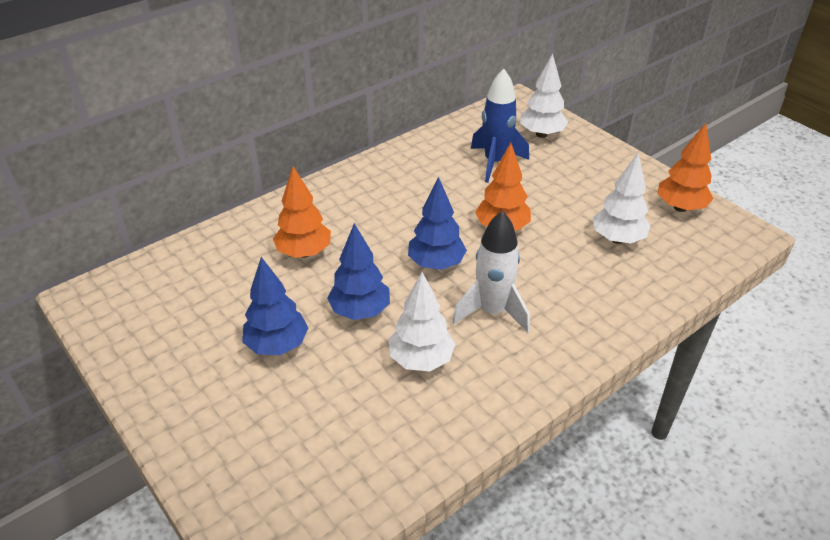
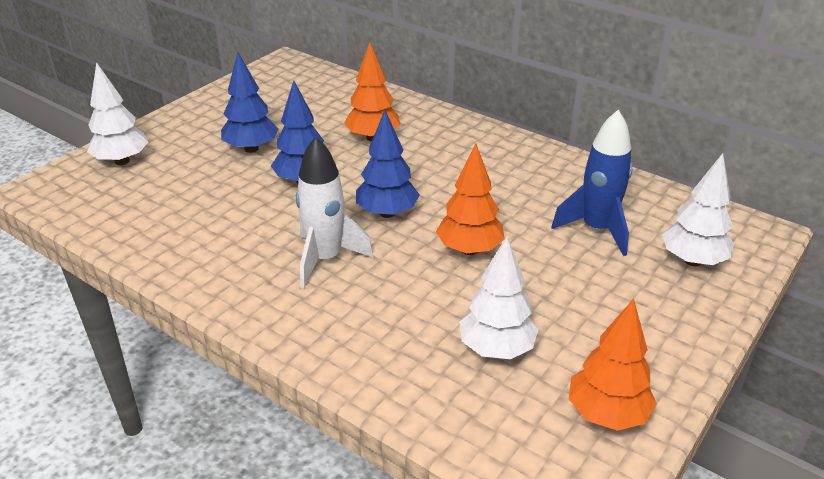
camera: 75 degrees right, 5 degrees down
(421, 360) = (247, 224): white tree -> white tree (122, 161)

